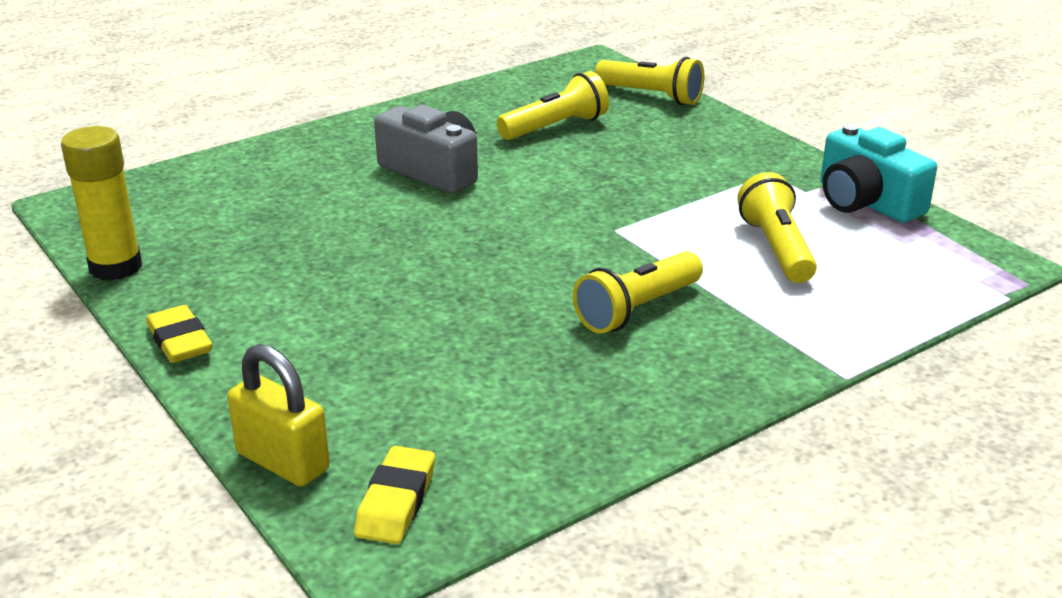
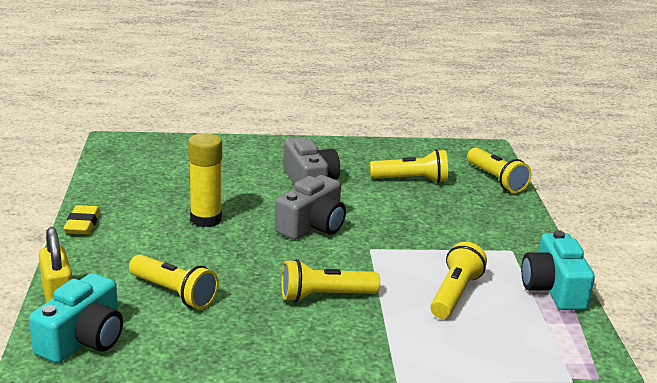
camera: 30 degrees right, 5 degrees down
(116, 267) = (97, 178): yellow glue stick -> yellow glue stick (206, 219)
(396, 502) = (83, 339): yellow eraser -> turquoise camera
(442, 384) = (174, 293): none -> yellow flashlight
(508, 226) = (312, 226): none -> grey camera

